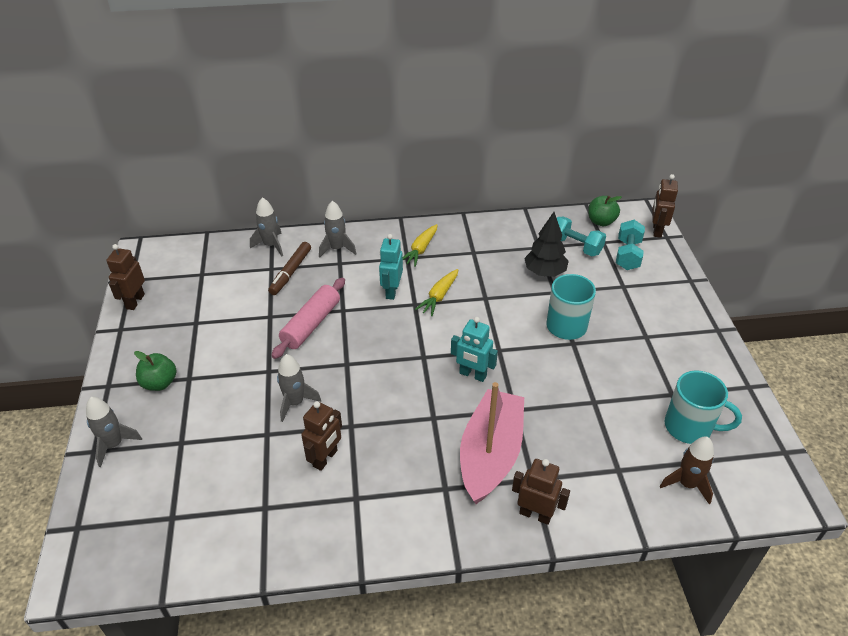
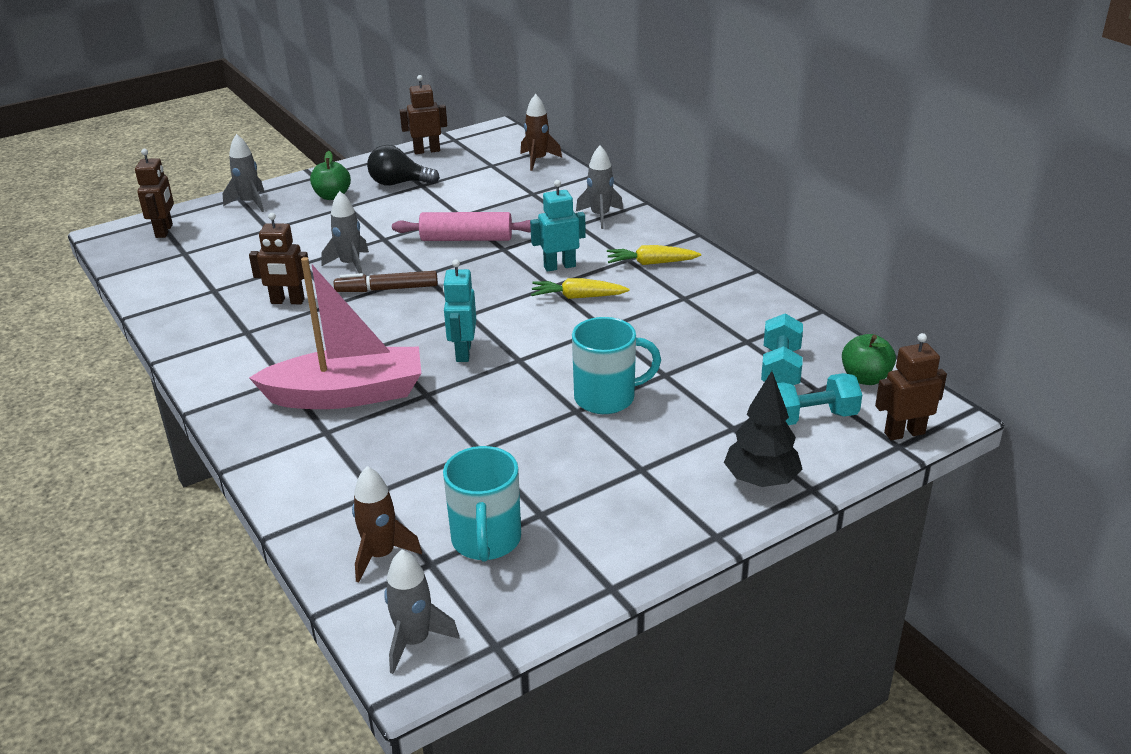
camera: 65 degrees right, 10 degrees down
(178, 335) = (399, 183): none -> black light bulb
(220, 248) = (538, 160): none -> brown rocket
(271, 245) = (568, 182): grey rocket -> grey rocket (414, 641)
(290, 272) = (536, 204): brown marker -> brown marker (387, 289)
(535, 514) = (275, 445): brown robot -> brown robot (164, 231)
(544, 272) = (697, 357): black tree -> black tree (761, 480)

